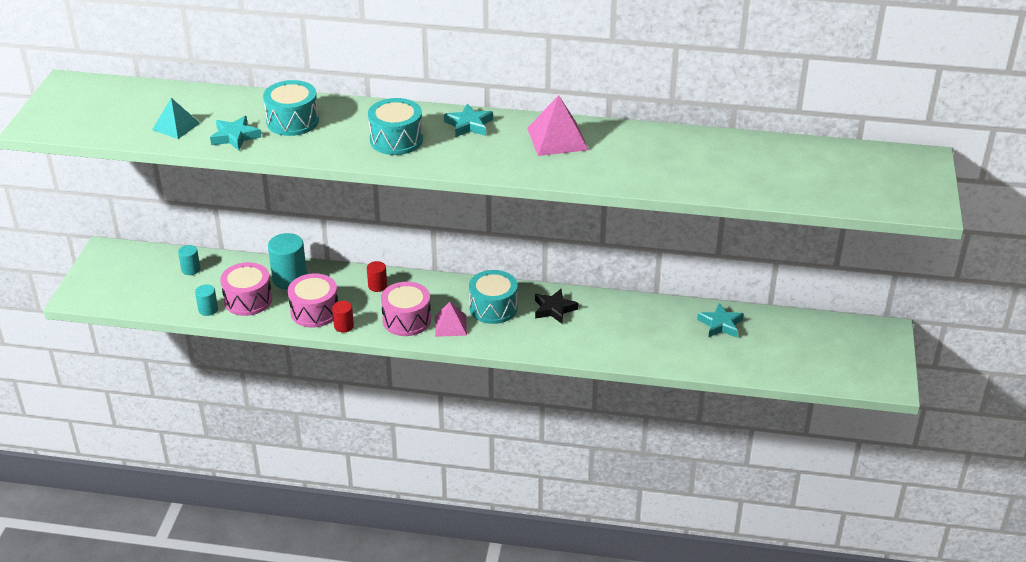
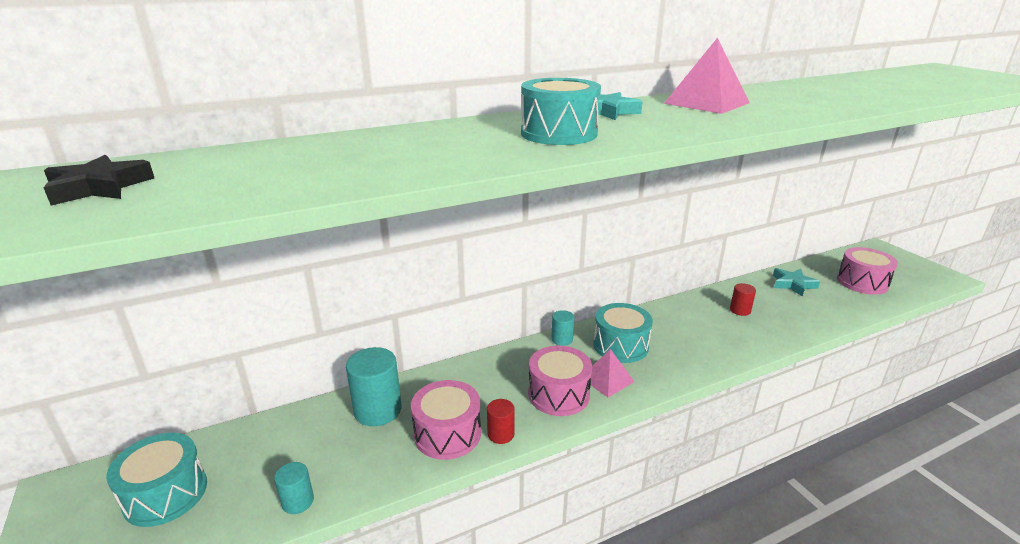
camera: 35 degrees left, 10 degrees down
(176, 126) = (199, 189): turquoise pyramid -> none
(191, 269) = (227, 457): turquoise cylinder -> turquoise cylinder (562, 339)
(235, 137) = (327, 177): turquoise star -> none
(248, 300) = (346, 460): pink drum -> pink drum (862, 282)
(292, 121) = (394, 148): turquoise drum -> turquoise drum (165, 494)
(377, 286) = (486, 374): red cylinder -> red cylinder (740, 310)
(554, 309) = (669, 324): black star -> black star (99, 187)

